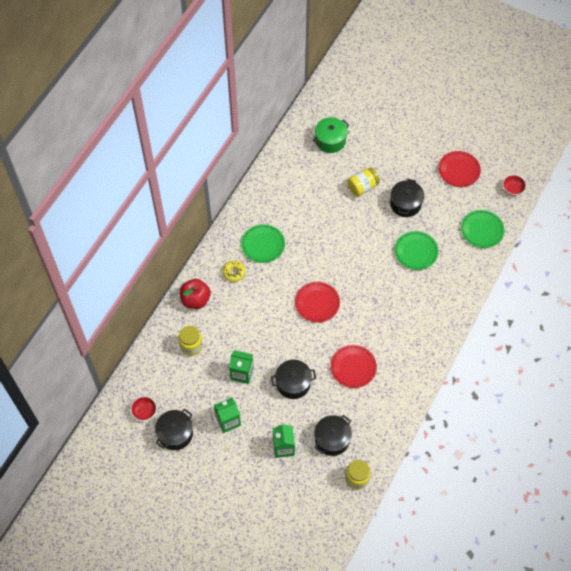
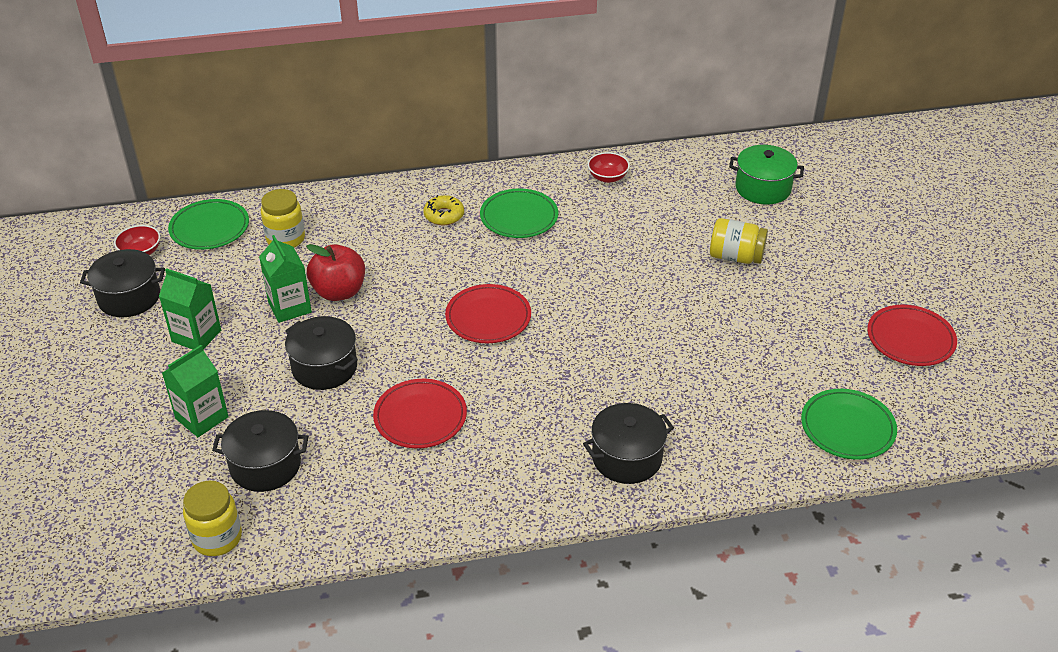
camera: 50 degrees right, 20 degrees down
(195, 300) = (362, 205): red apple -> red apple (339, 292)
(405, 204) = (770, 315): black pot -> black pot (627, 458)
(416, 252) = (706, 372): green plate -> green plate (209, 228)
(512, 189) = (973, 421): red bowl -> red bowl (607, 177)

